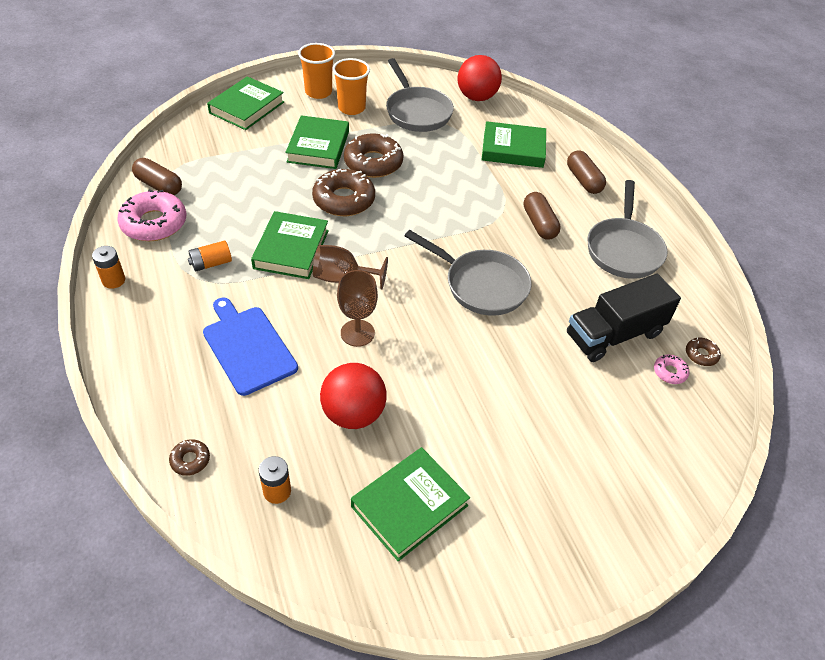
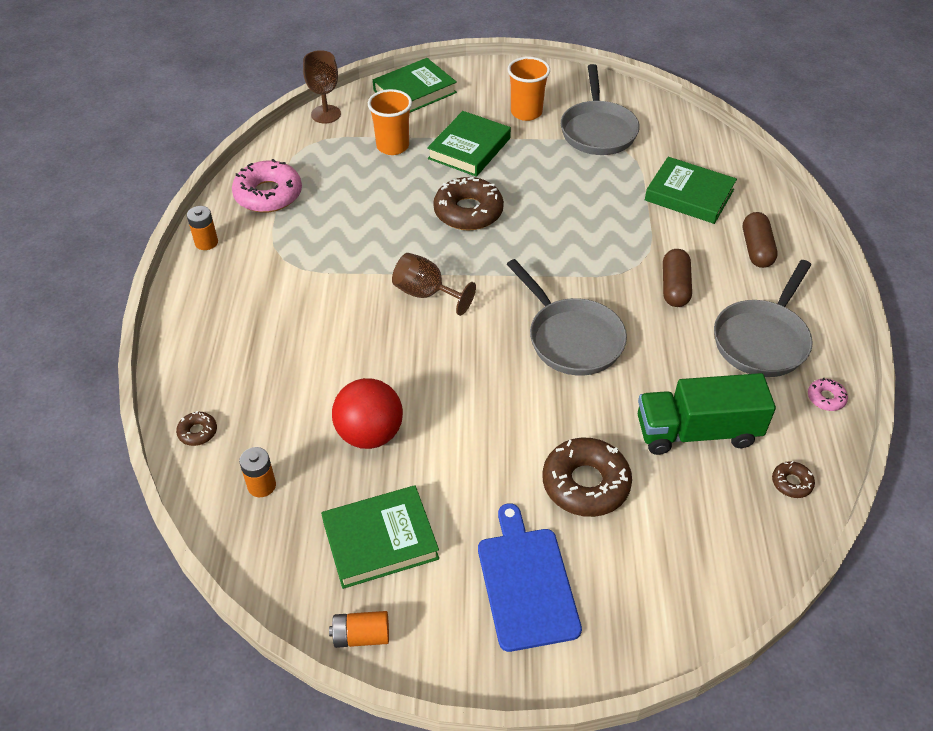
camera: 25 degrees right, 0 degrees up
(159, 185) = (290, 157): brown capsule -> none
(211, 263) = (303, 247): orange battery -> orange battery (361, 636)
(248, 347) = (299, 339): blue cutting board -> blue cutting board (526, 583)
(291, 249) = (388, 251): green book -> none
(318, 92) = (498, 88): orange cup -> orange cup (392, 146)
(357, 333) = (413, 354): brown goblet -> brown goblet (326, 114)
(373, 163) = (520, 178): brown donut -> brown donut (585, 484)
(477, 97) = (677, 126): red ball -> none
(614, 334) = (697, 431): black truck -> green truck
(669, 372) = (741, 491): pink donut -> pink donut (826, 398)

